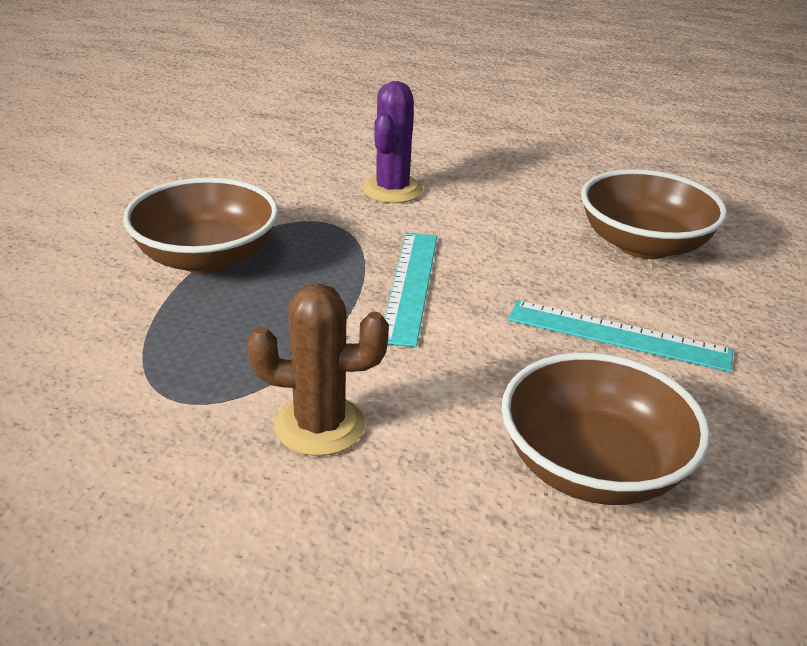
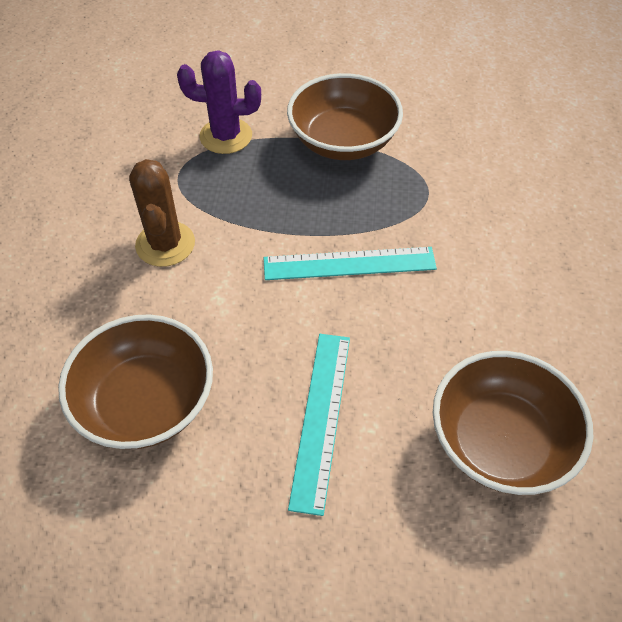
camera: 80 degrees right, 20 degrees up
(392, 190) = (510, 225): purple cactus -> purple cactus (226, 136)

